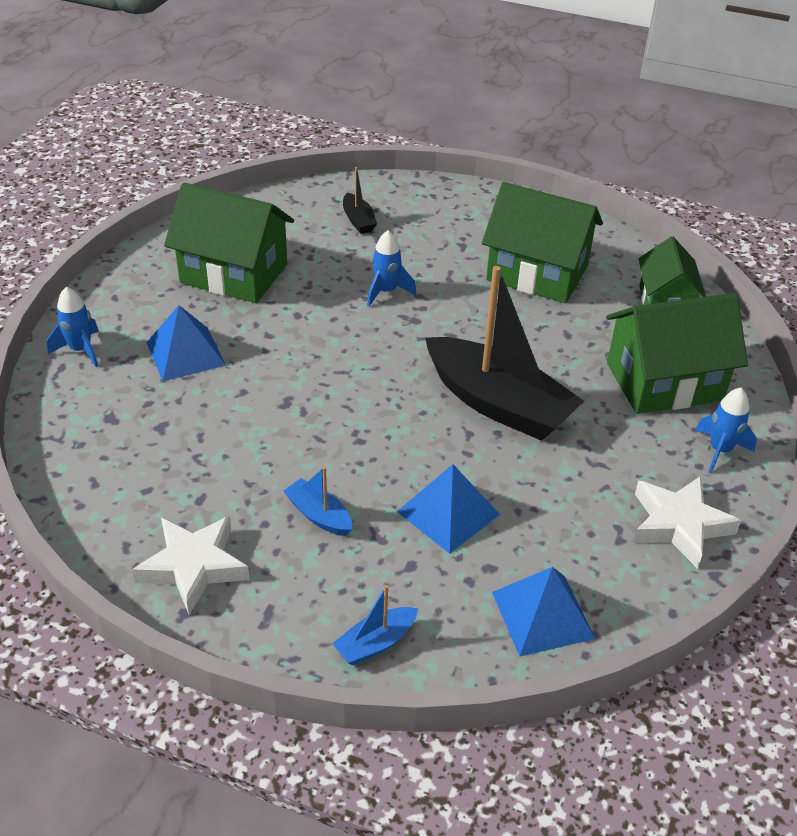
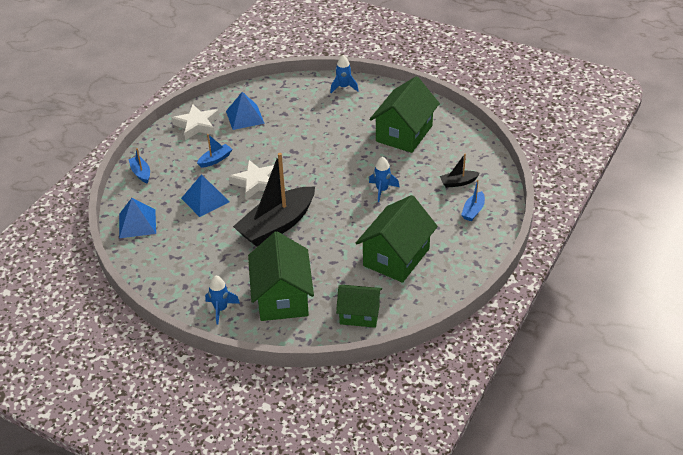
camera: 100 degrees right, 0 degrees up
(185, 353) = (336, 119): blue pyramid -> blue pyramid (245, 117)
(420, 208) = (473, 211): none -> blue boat
(679, 525) = (173, 280): white star -> white star (256, 183)

